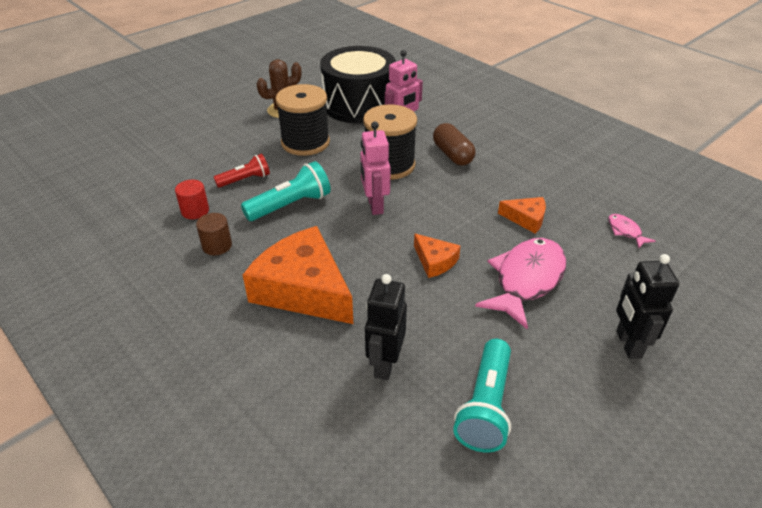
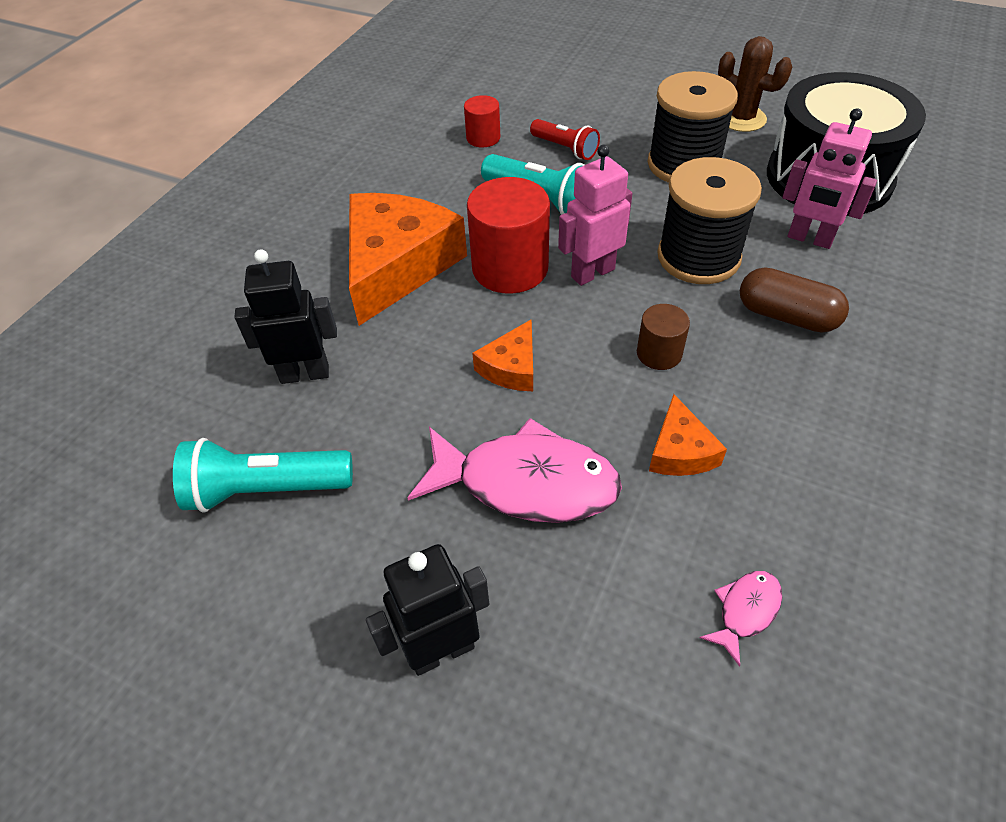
camera: 70 degrees right, 10 degrees up
(217, 246) = (435, 176): brown cylinder -> brown cylinder (659, 353)
(346, 237) = (510, 268): none -> red cylinder
(452, 155) = (786, 316): brown capsule -> brown capsule turned 75 degrees clockwise

